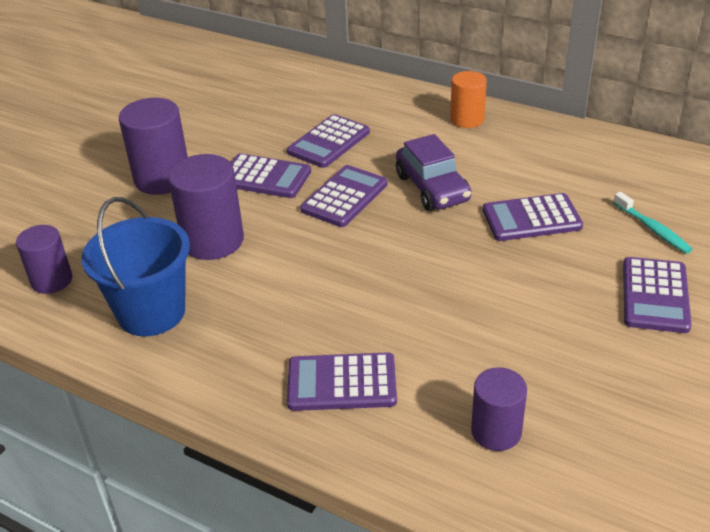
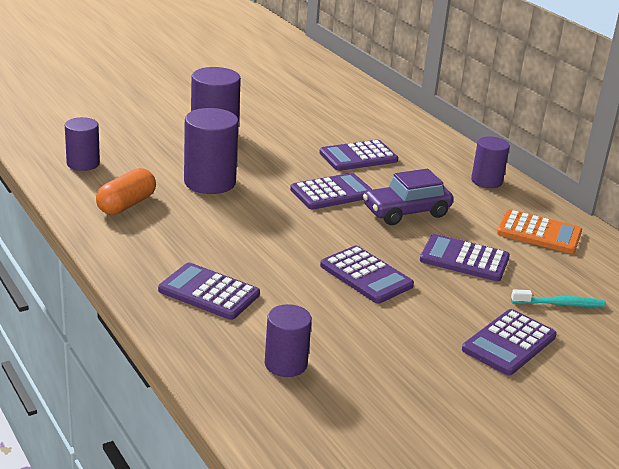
camera: 25 degrees right, 10 degrees down
(151, 312) = (126, 205): blue bucket -> orange capsule
(265, 177) = (287, 160): purple calculator -> purple calculator (366, 276)
(432, 188) = (406, 212): purple car -> purple car turned 60 degrees clockwise
(467, 119) = (486, 181): orange cylinder -> purple cylinder
(563, 158) = (539, 233): none -> orange calculator
(653, 229) = (560, 304): turquoise toothbrush -> turquoise toothbrush turned 90 degrees counterclockwise

